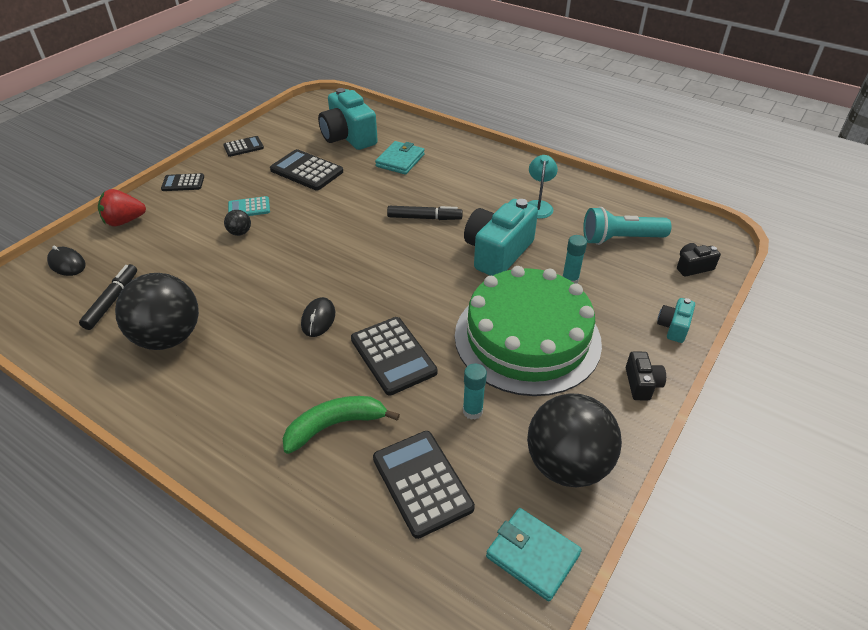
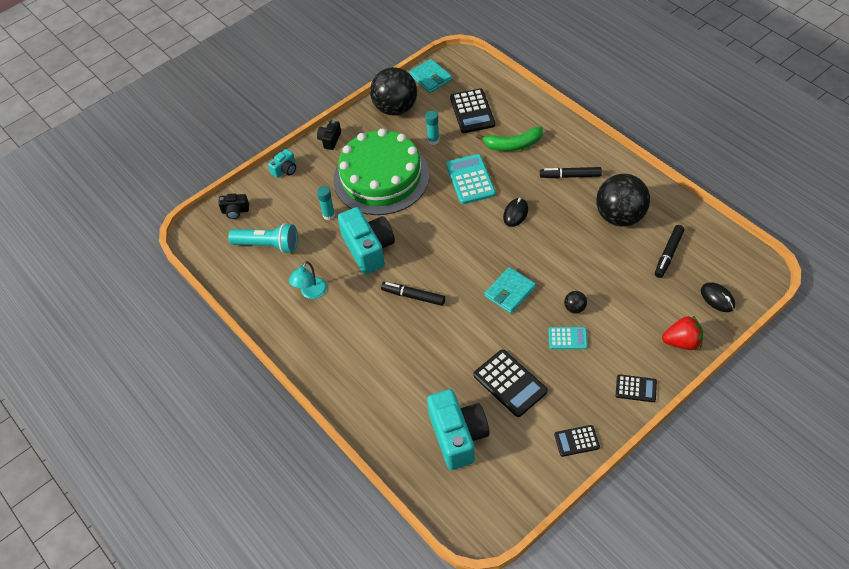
camera: 160 degrees left, 10 degrees up
(237, 385) = (570, 176): none -> black marker
(393, 356) = (470, 179): black calculator -> turquoise calculator
(400, 160) = (412, 381): turquoise wallet -> turquoise wallet (510, 292)
(497, 252) = (368, 249): turquoise camera -> turquoise camera turned 75 degrees counterclockwise

